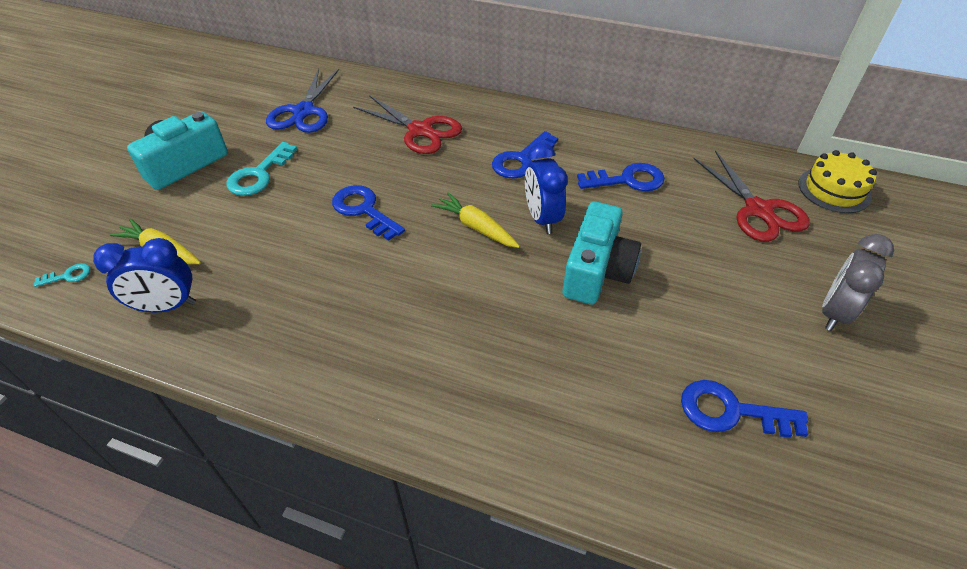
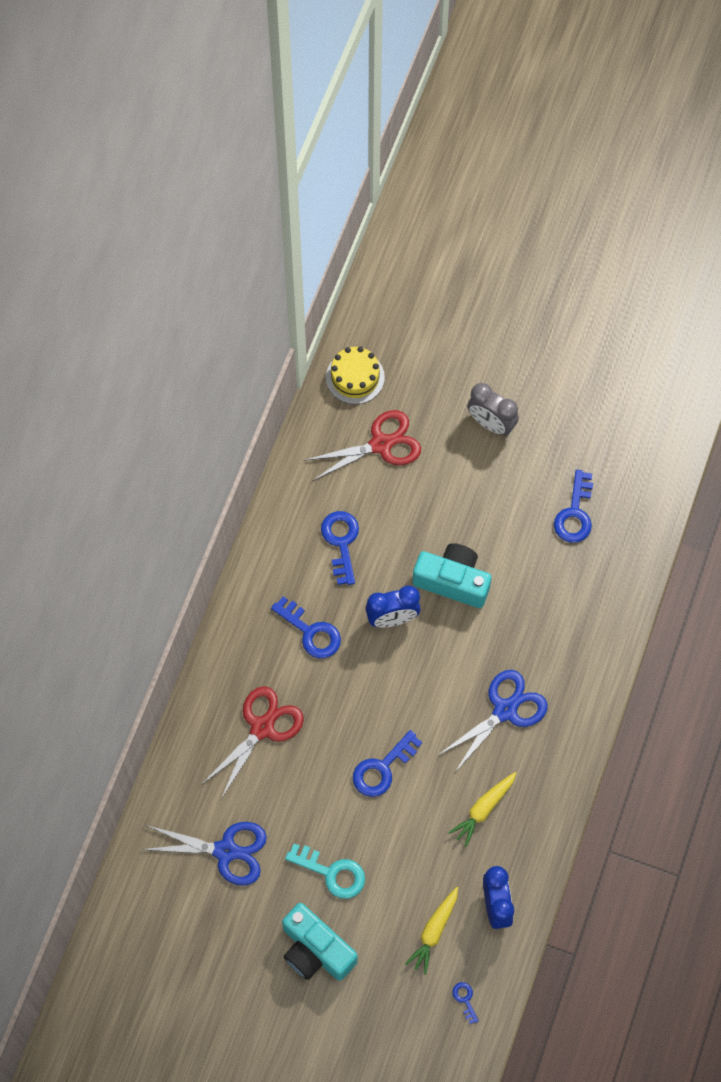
camera: 90 degrees left, 20 degrees up
(68, 276) = (465, 999): turquoise key -> blue key
(423, 320) = (505, 710): none -> blue scissors
(476, 227) = (403, 672): yellow carrot -> yellow carrot (483, 809)

